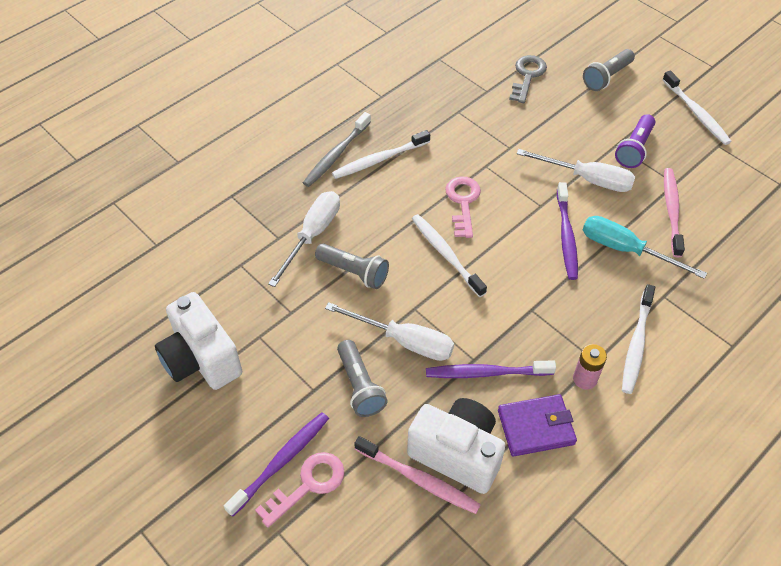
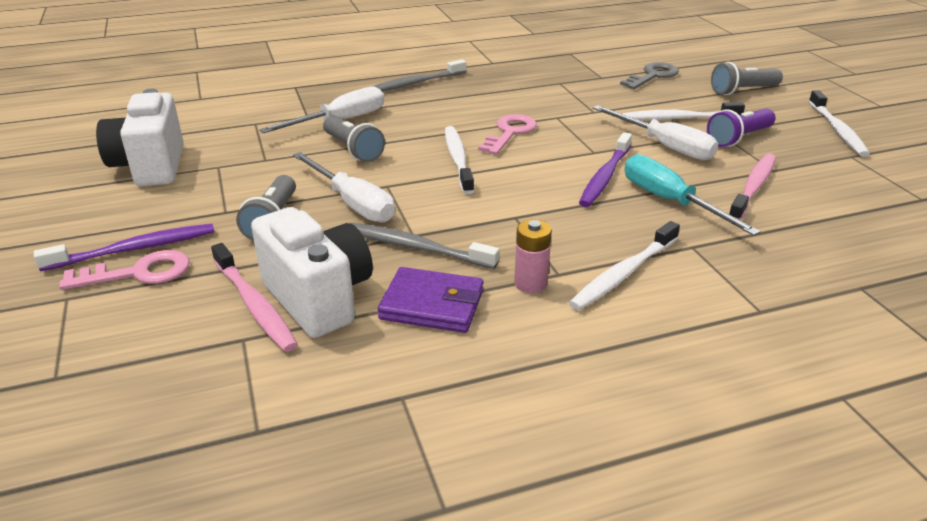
camera: 25 degrees right, 20 degrees down
(379, 160) = (452, 93): white toothbrush -> white toothbrush (677, 118)
(486, 373) = (416, 247): purple toothbrush -> grey toothbrush

